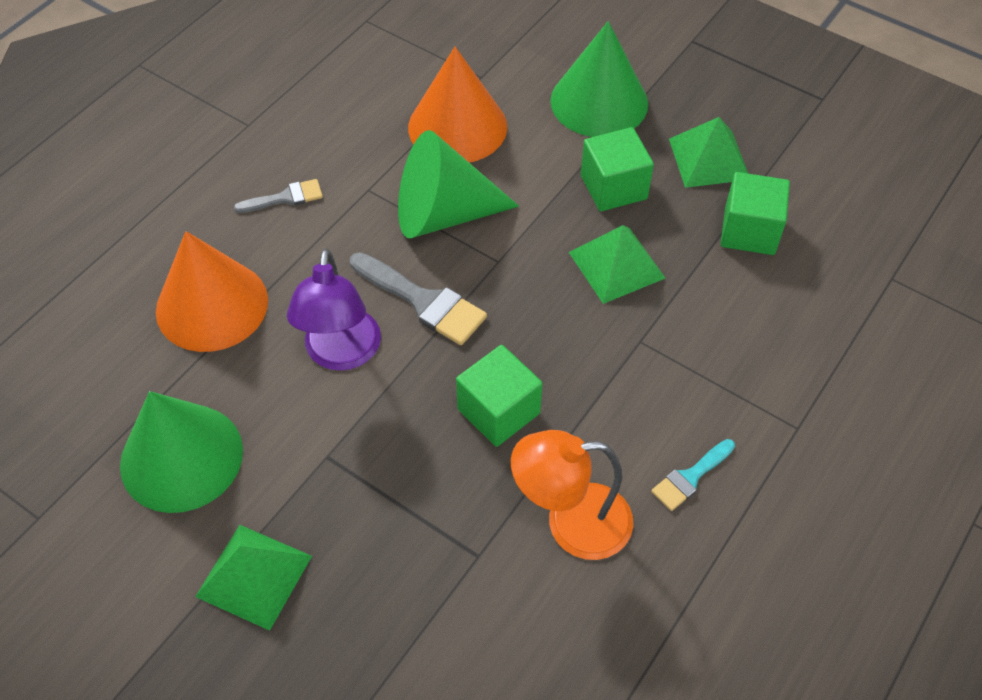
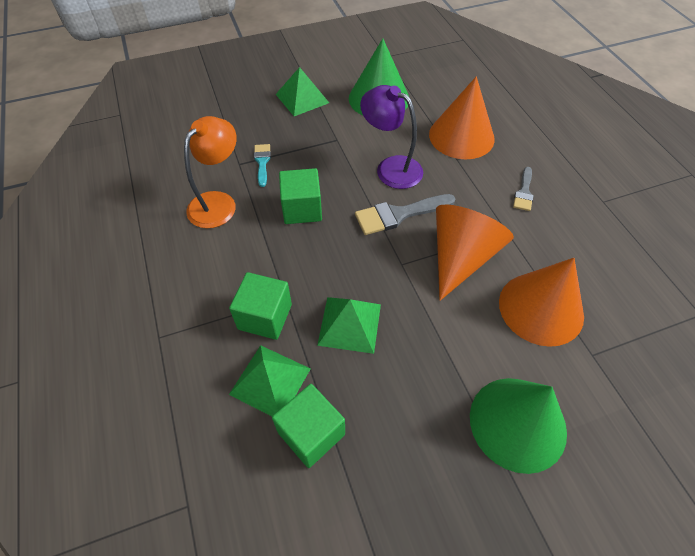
camera: 125 degrees right, 0 degrees up
(443, 214) = (460, 257): green cone -> orange cone
(613, 187) = (418, 369): green cube -> green cube (265, 317)
(690, 477) = (188, 264): turquoise brush -> turquoise brush (262, 162)
(709, 158) = (401, 463): green pyramid -> green pyramid (270, 381)

